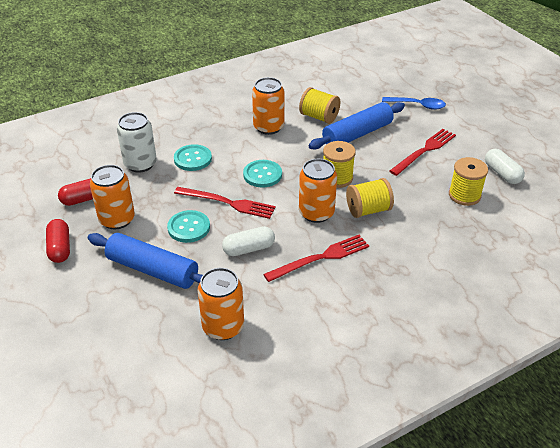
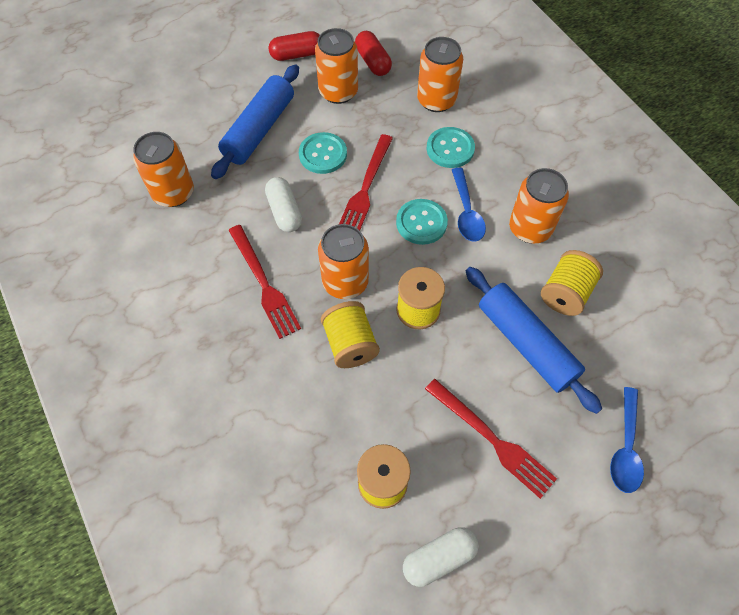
camera: 90 degrees right, 20 degrees up
(140, 164) = (436, 100): white can -> orange can
(254, 153) = (466, 212): none -> blue spoon

